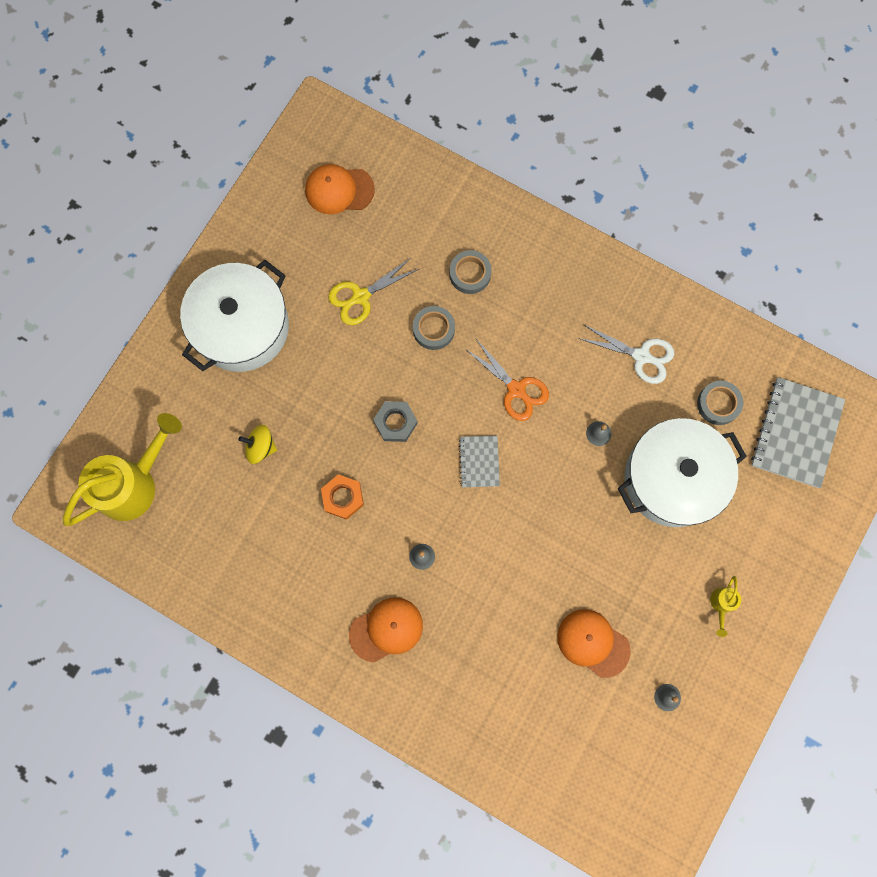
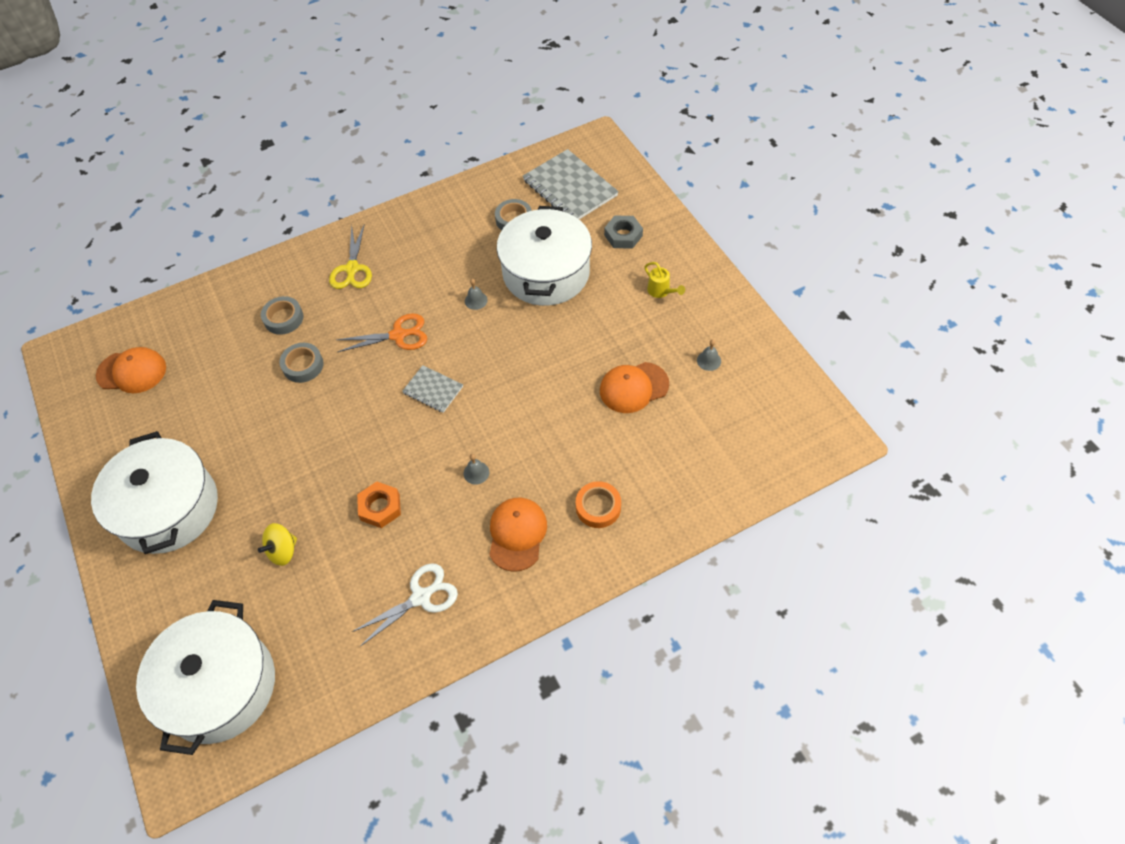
camera: 55 degrees left, 20 degrees down
(133, 484) = (220, 686): yellow watering can -> white pot
(339, 190) = (132, 372): orange cap -> orange cap turned 120 degrees counterclockwise
(361, 296) = (230, 403): yellow scissors -> yellow scissors (352, 269)
(395, 422) = (352, 433): grey nut -> grey nut (623, 235)
(452, 684) = (598, 507): none -> orange tape
(641, 356) = (441, 245): white scissors -> white scissors (421, 597)

